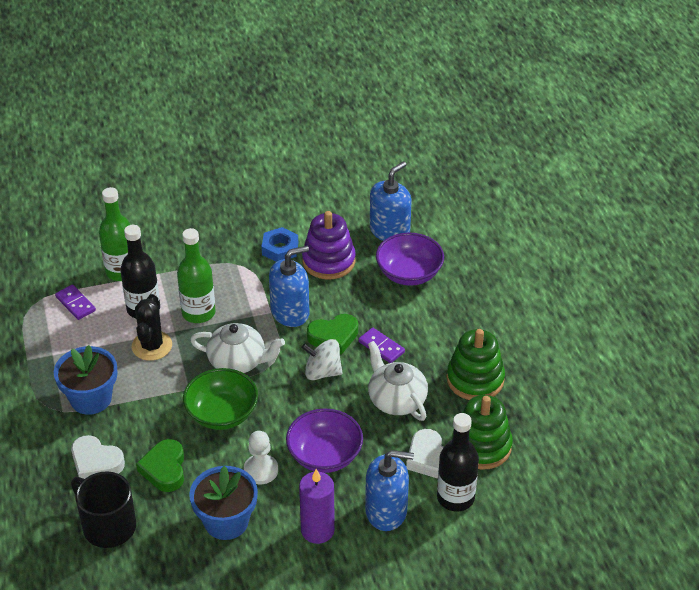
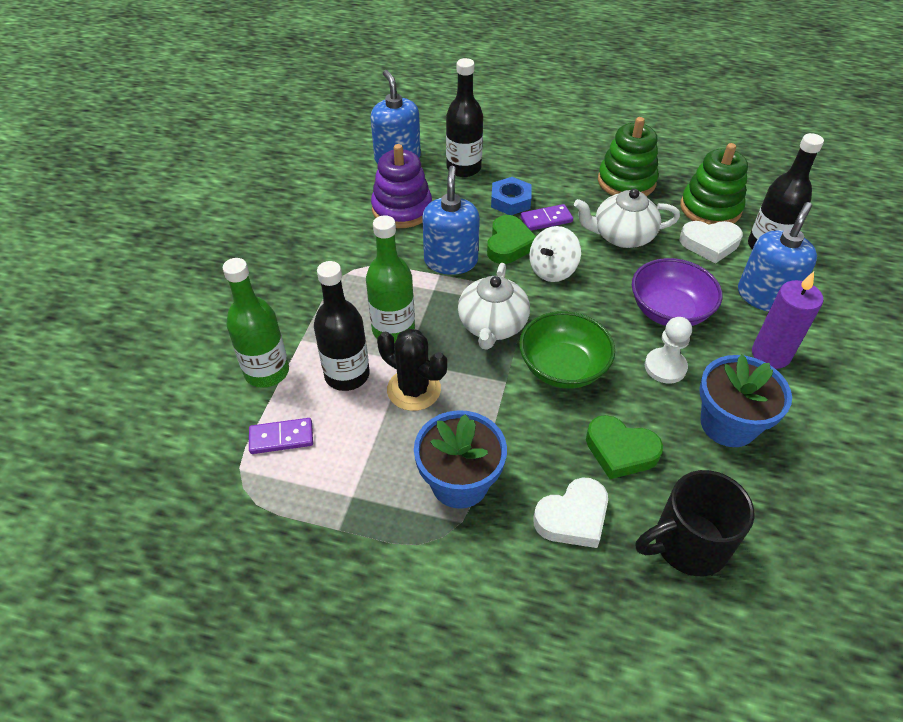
camera: 60 degrees left, 5 degrees up
(238, 361) = (492, 325): white teapot -> white teapot turned 150 degrees clockwise
(280, 249) = (353, 234): blue nut -> blue nut (510, 201)
(409, 273) = (463, 168): purple bowl -> black bottle

